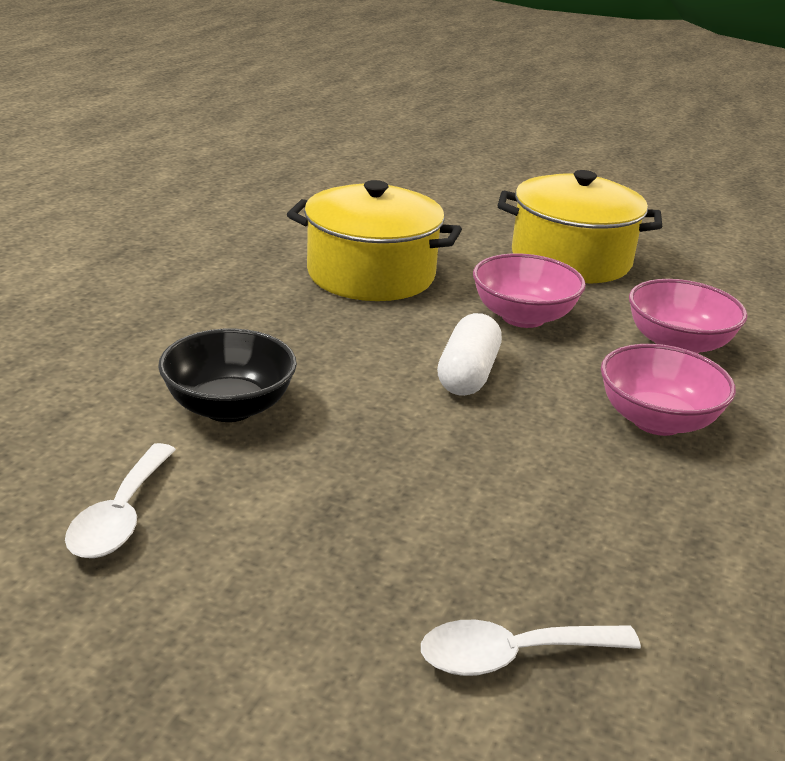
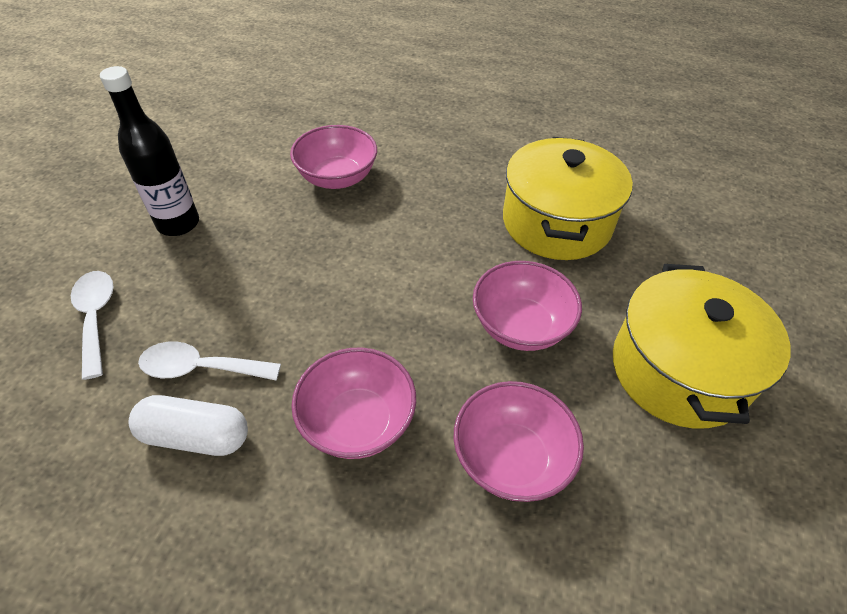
camera: 85 degrees right, 20 degrees up
(121, 516) = (229, 158): white spoon -> white spoon (201, 368)
(229, 407) = (337, 178): black bowl -> pink bowl
(293, 572) = (178, 224): none -> black bottle
(467, 374) = (406, 290): white capsule -> white capsule (196, 436)

